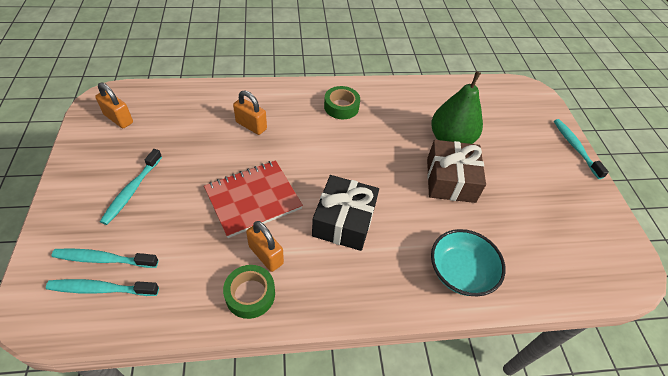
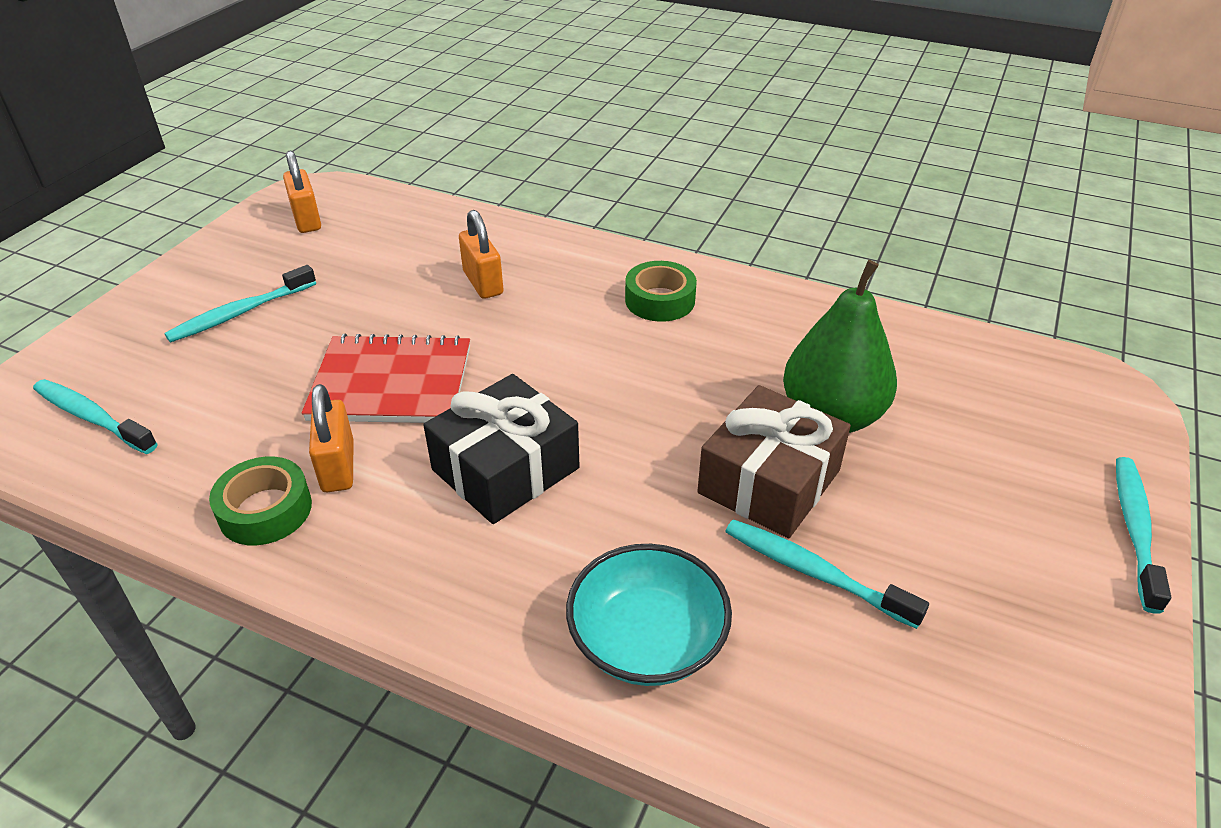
camera: 35 degrees right, 10 degrees down
(103, 259) = (128, 383): turquoise toothbrush -> turquoise toothbrush (814, 572)

